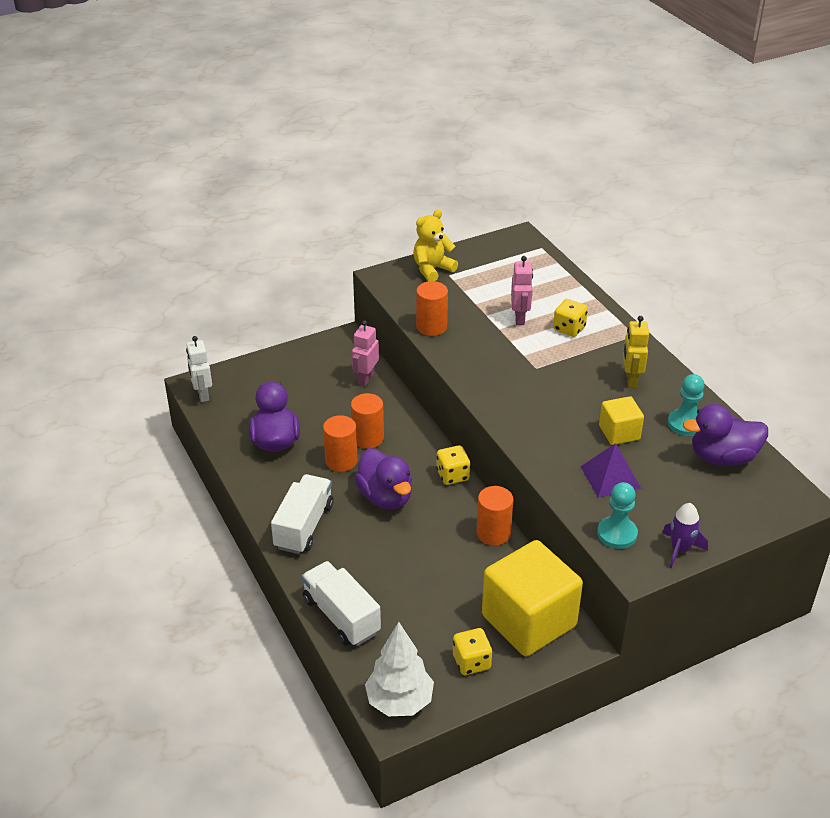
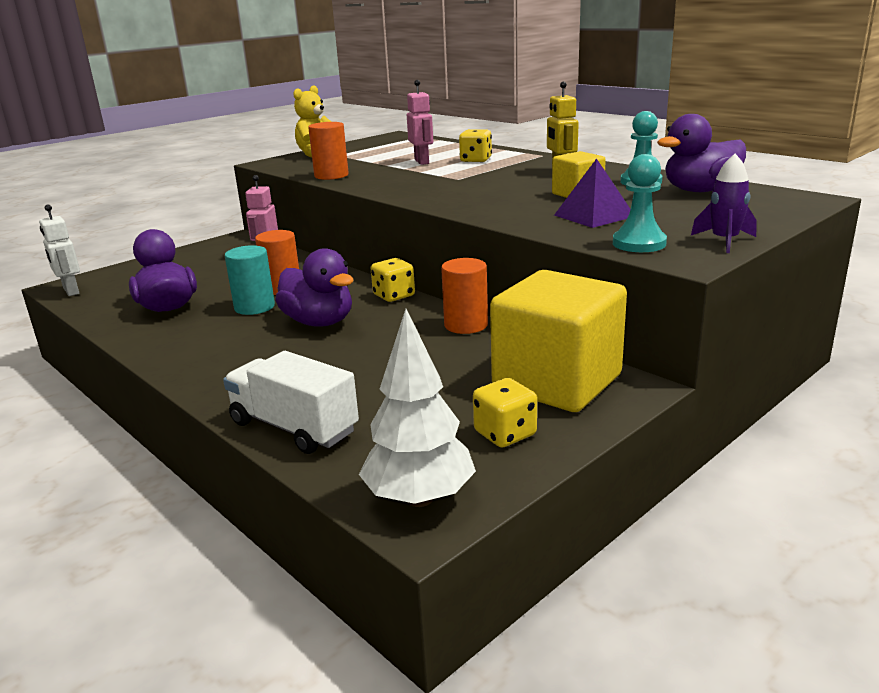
camera: 15 degrees left, 15 degrees down
(304, 526) = (218, 360): white truck -> none
(341, 461) = (254, 307): orange cylinder -> turquoise cylinder

